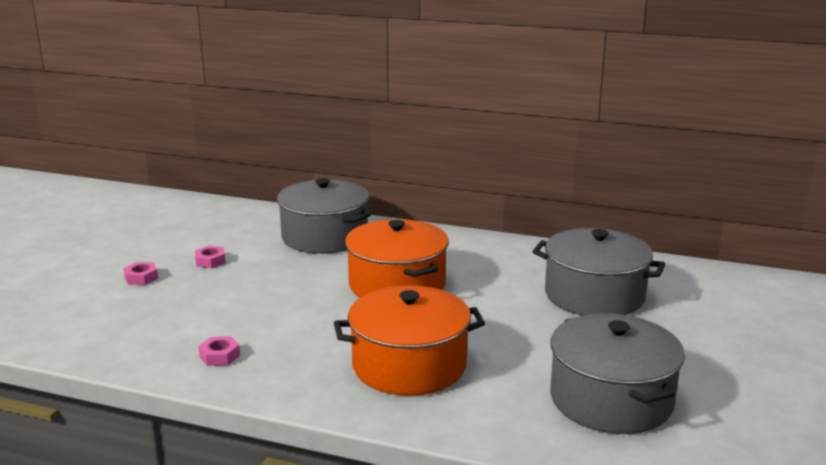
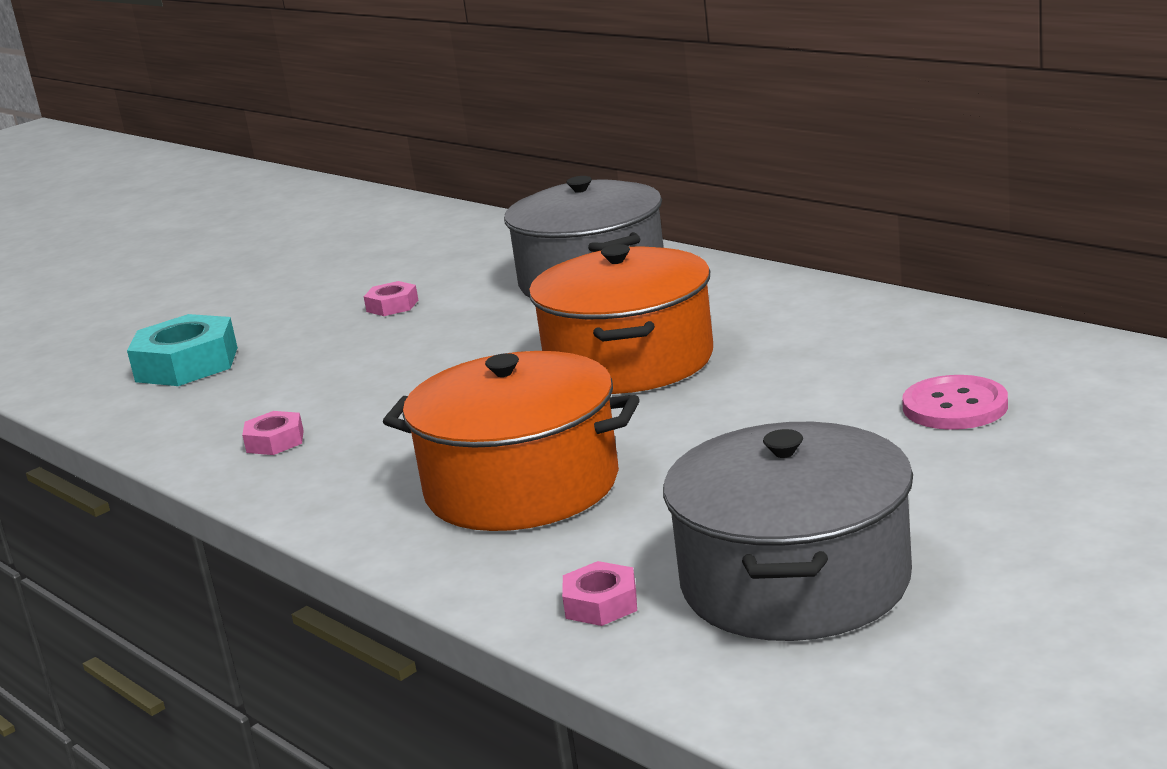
camera: 30 degrees right, 0 degrees up
(99, 311) = (187, 364): none -> turquoise nut
(141, 278) = (280, 323): pink nut -> pink nut (601, 603)
(594, 295) = (955, 406): grey pot -> pink button

